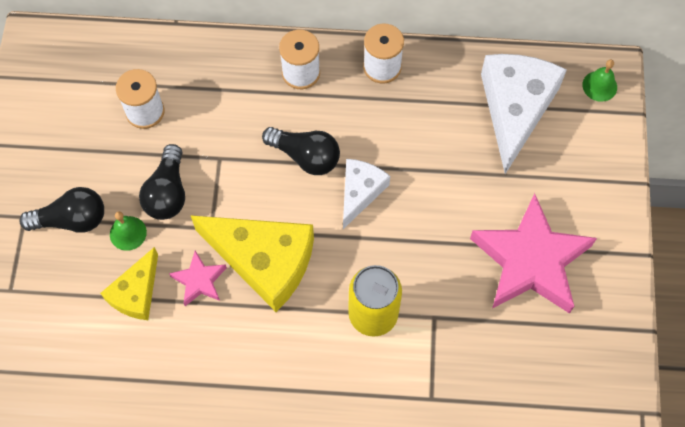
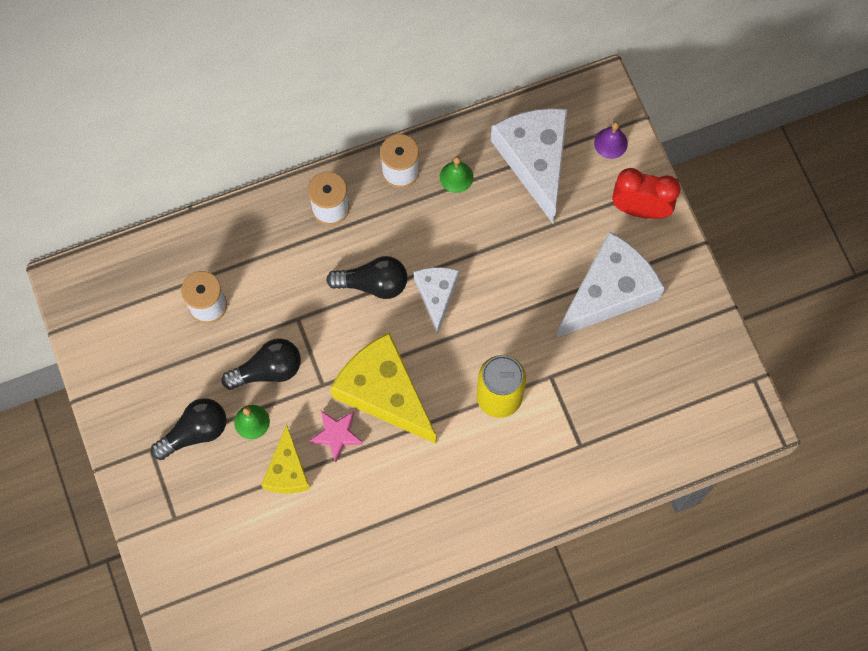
camera: 25 degrees left, 5 degrees up
(168, 192) = (268, 370): black light bulb -> black light bulb turned 90 degrees counterclockwise
(264, 261) = (384, 392): yellow cheese -> yellow cheese turned 135 degrees counterclockwise
(530, 261) = (609, 291): pink star -> white cheese
(597, 123) = (610, 143): none -> purple bell
(598, 196) = (640, 209): none -> red clock
(599, 86) = (598, 107): green bell -> green bell (456, 177)

